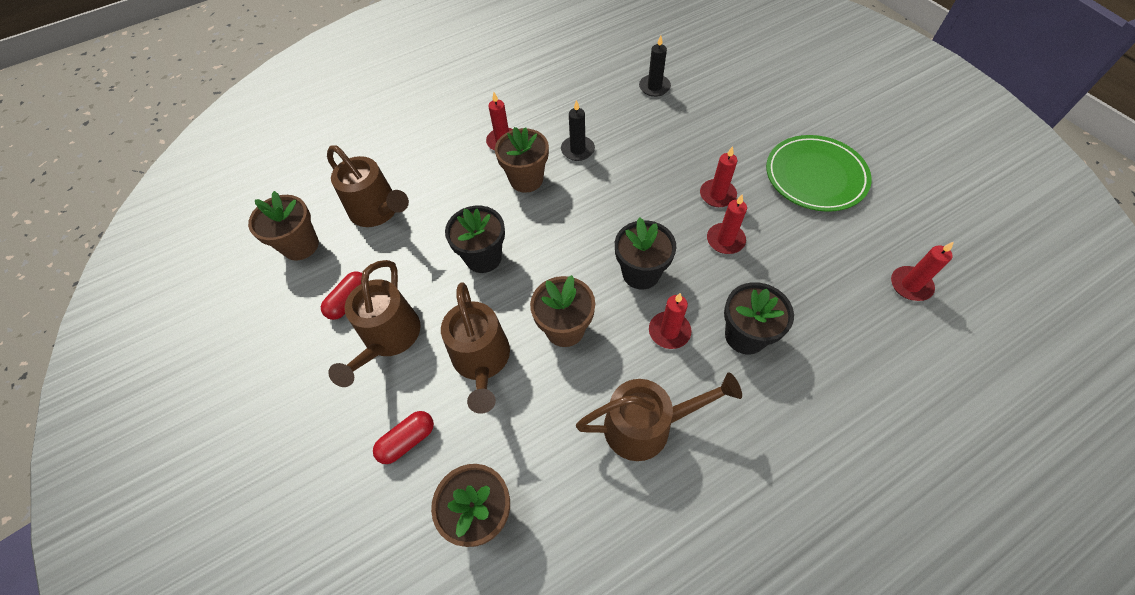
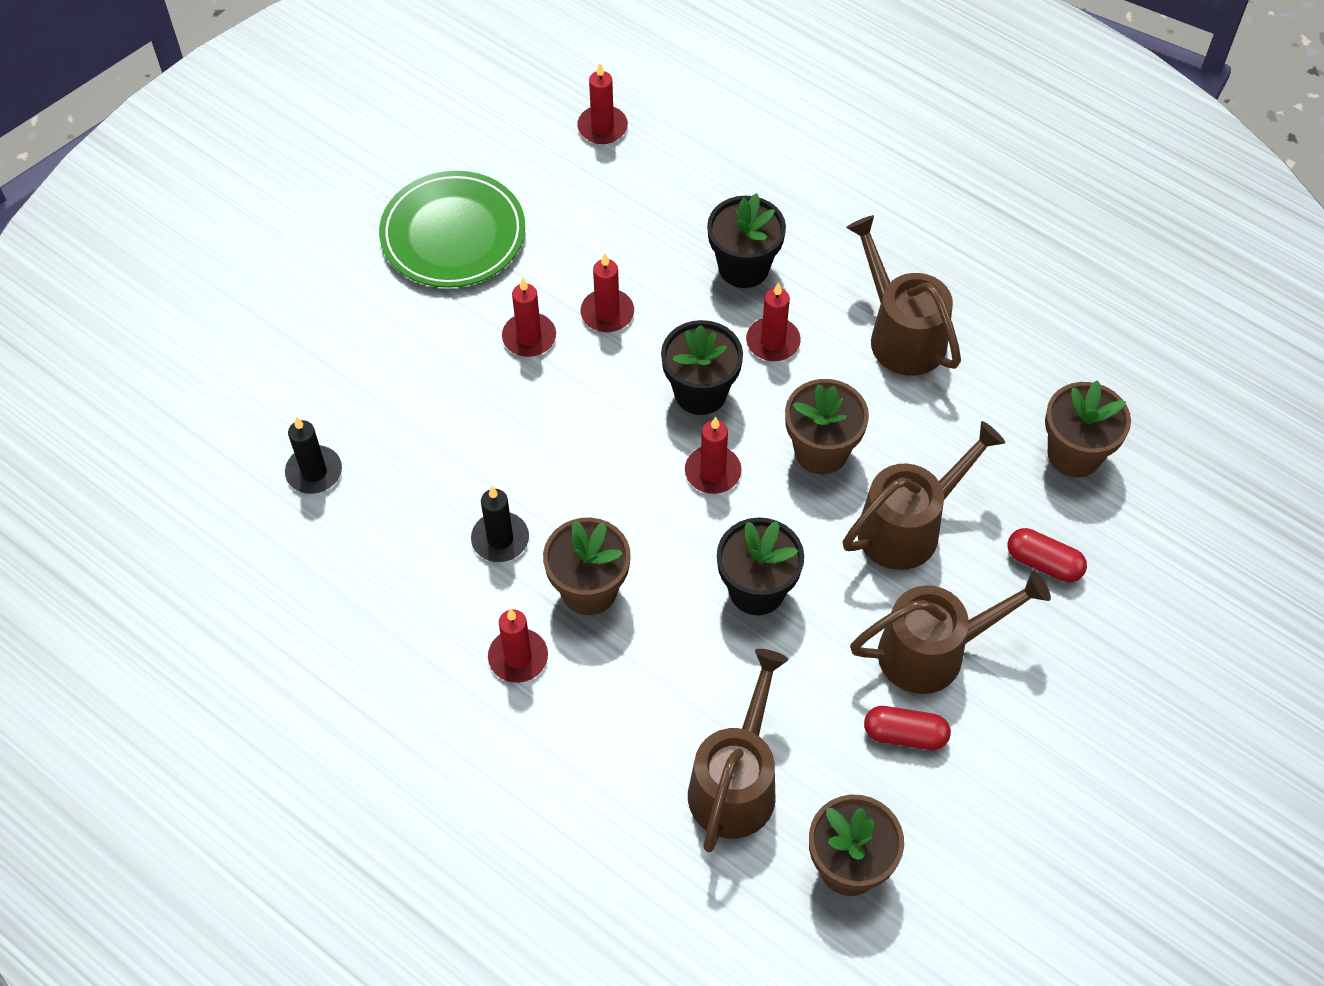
camera: 115 degrees left, 0 degrees up
(576, 261) = (712, 472): none -> red candle

